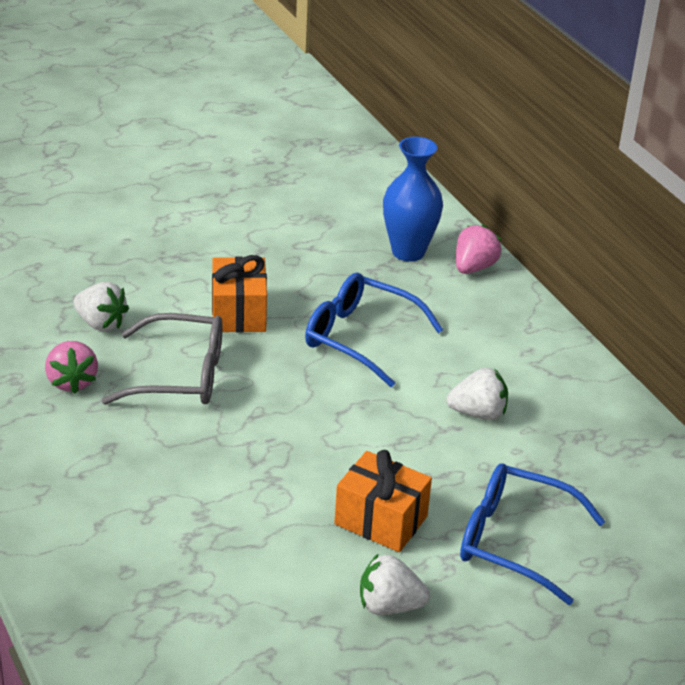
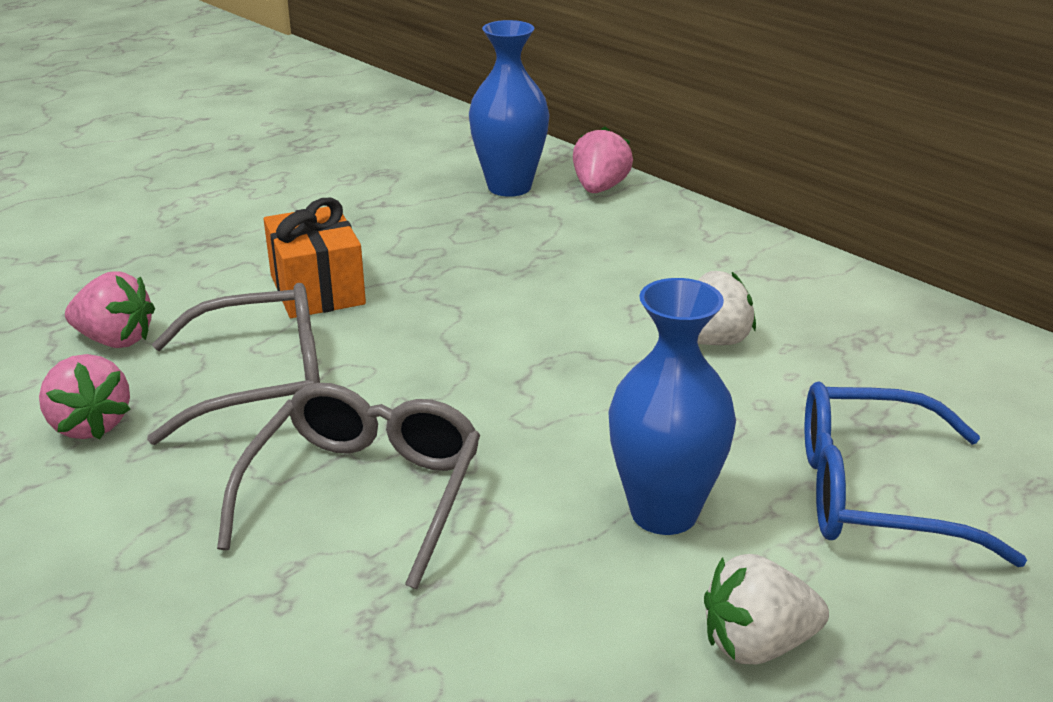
camera: 15 degrees left, 5 degrees down
(101, 323) = (115, 340): white strawberry -> pink strawberry
(214, 465) = (364, 493): none -> grey glasses
(360, 338) = (500, 286): blue glasses -> none
(381, 520) = (664, 512): orange gift -> blue vase

